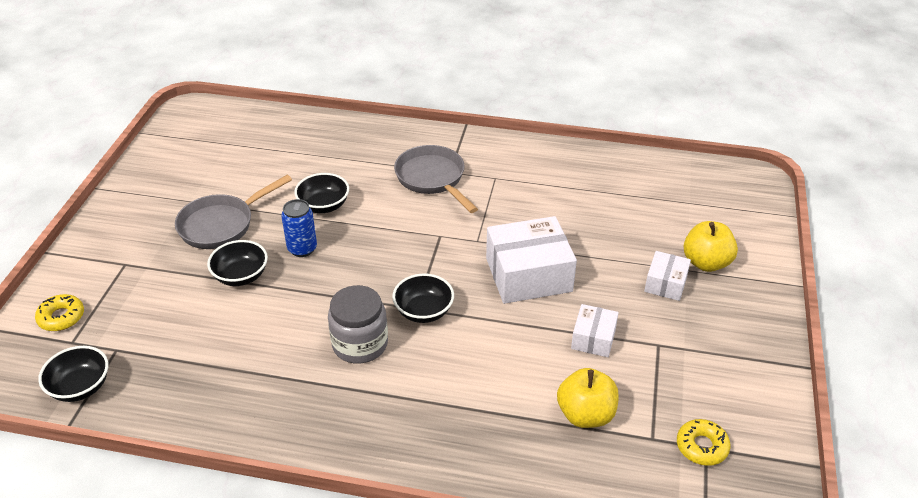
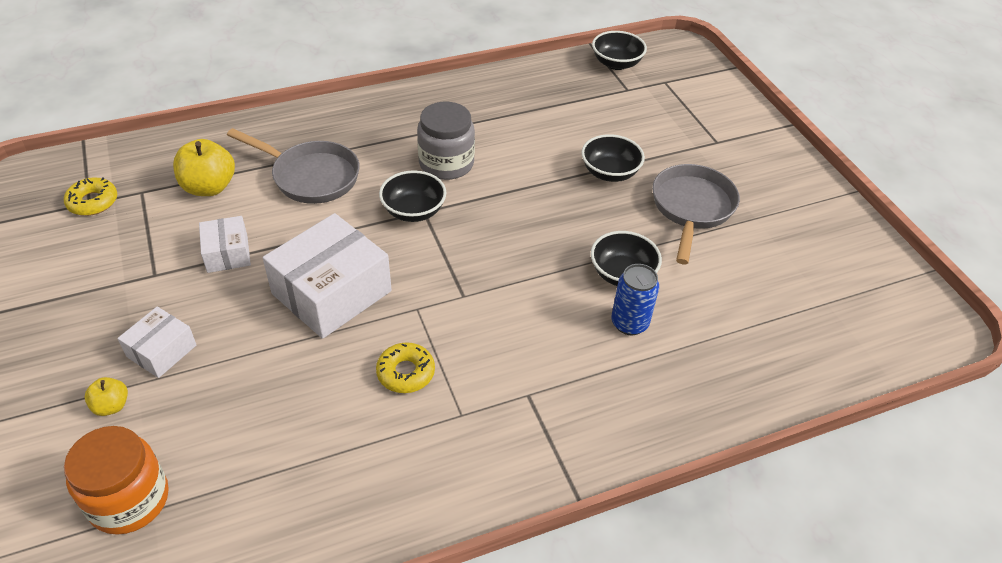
camera: 145 degrees right, 5 degrees up
(61, 317) = (698, 91): yellow donut -> yellow donut (406, 373)
(302, 249) = (587, 219): blue can -> blue can (629, 323)
(433, 179) = (539, 371): grey pan -> grey pan (310, 176)
(665, 283) = (162, 351): white box -> white box turned 45 degrees clockwise
(702, 211) = (129, 500): none -> orange jar
(706, 262) = (111, 406): yellow apple -> yellow apple, size x0.54

